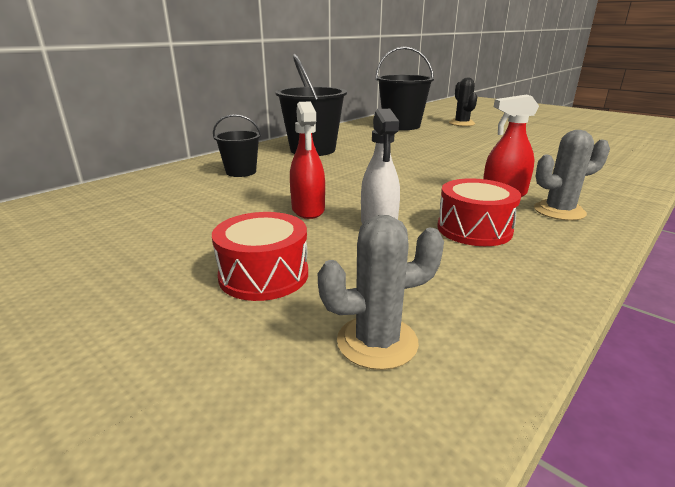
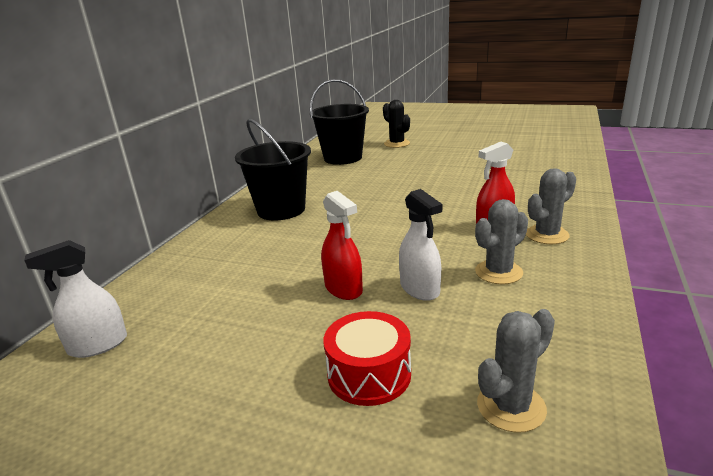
camera: 20 degrees left, 0 degrees up
(86, 203) = (98, 345): none -> white spray bottle
(241, 172) = (232, 258): black bucket -> none
(474, 229) = (498, 272): red drum -> grey cactus

